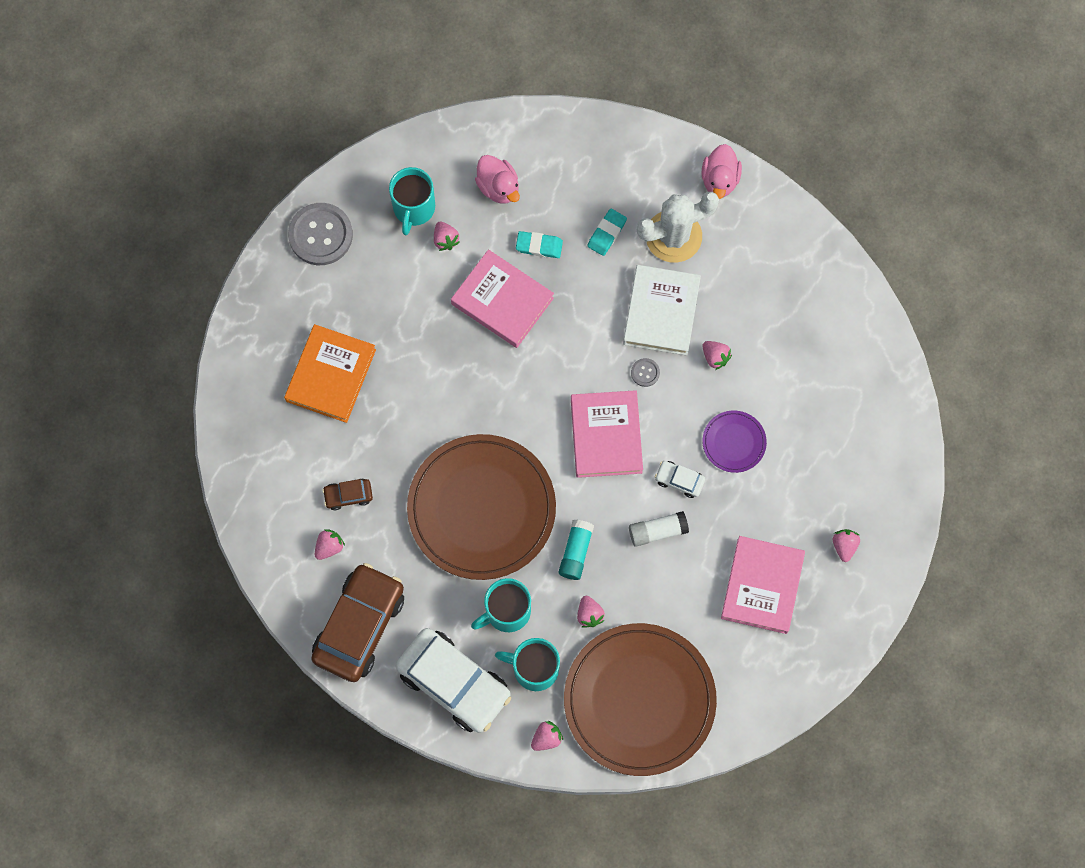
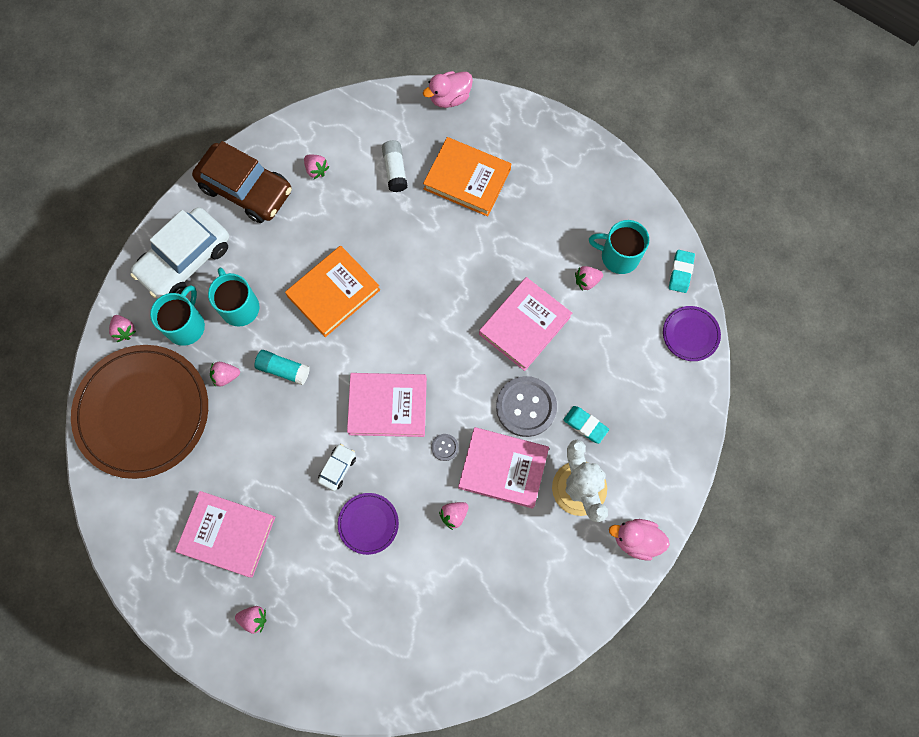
camera: 95 degrees right, 0 degrees up
(320, 235) = (597, 178): grey button -> grey button (526, 407)
(348, 495) = (359, 187): brown car -> none
(481, 508) = (334, 293): brown plate -> orange book
(497, 133) = (690, 334): none -> purple plate
(498, 187) = (636, 331): pink duck -> pink duck (450, 98)
(539, 246) = (576, 362): turquoise eraser -> turquoise eraser (680, 272)
(657, 531) = (292, 443): white glue stick -> white glue stick (395, 170)
(661, 312) = (503, 468): white book -> pink book

